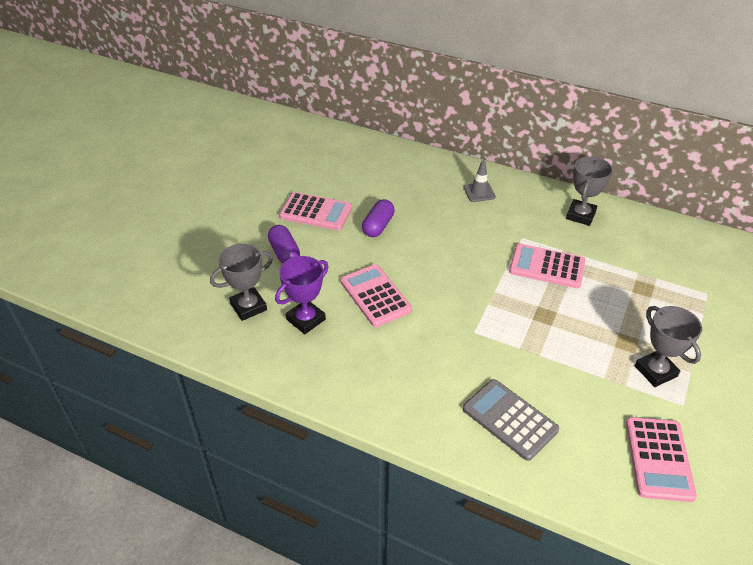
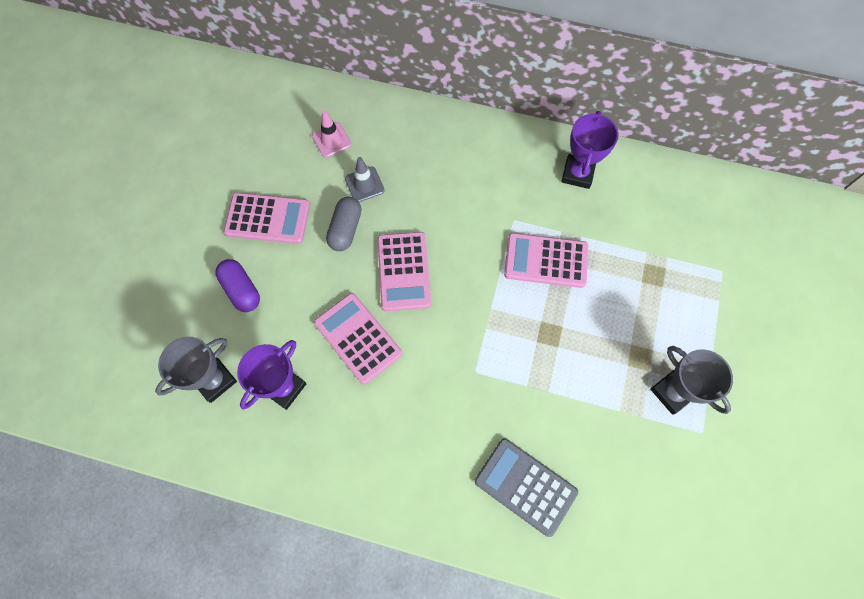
camera: 10 degrees left, 25 degrees up
(377, 172) = (331, 140): none -> pink traffic cone
(378, 226) = (345, 229): purple capsule -> grey capsule
(479, 192) = (457, 155): grey traffic cone -> grey traffic cone (364, 184)
(580, 215) = (577, 174): grey trophy -> purple trophy
(659, 459) = (681, 508): pink calculator -> pink calculator (404, 271)

